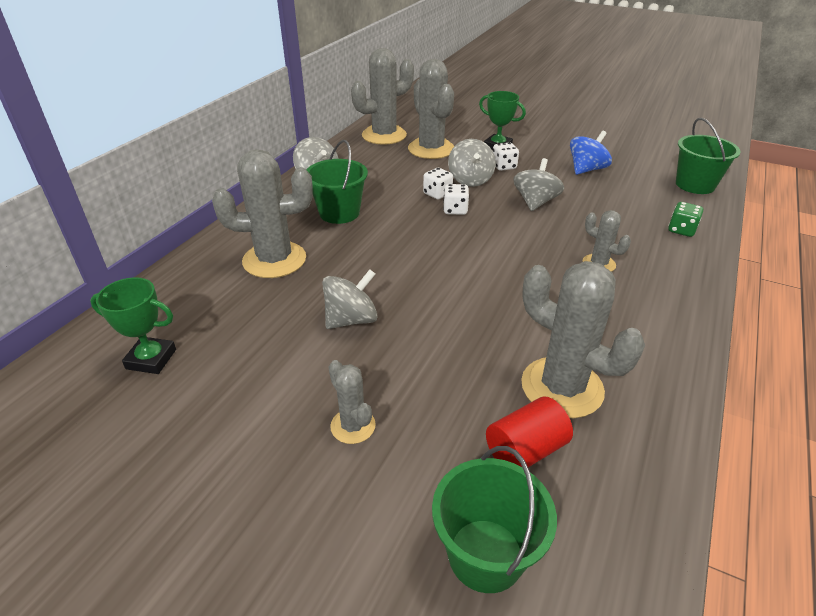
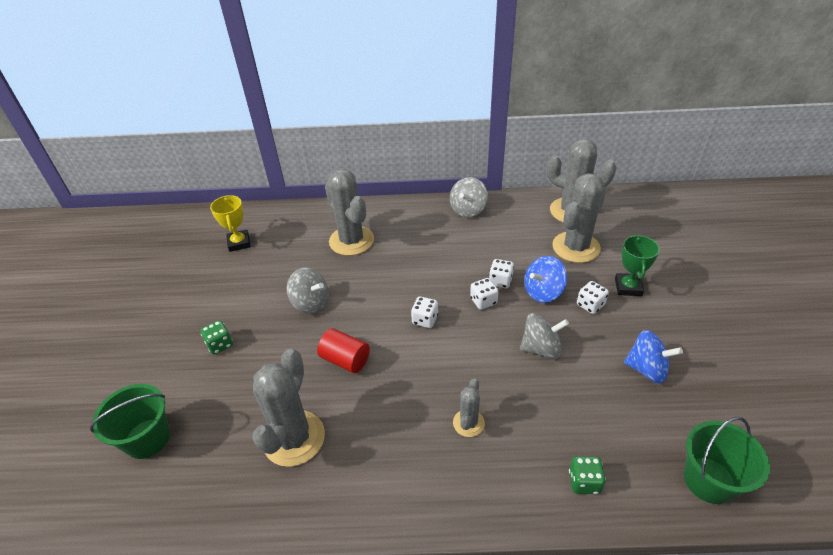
camera: 65 degrees right, 5 degrees up
(151, 359) = (239, 243): green trophy -> yellow trophy
(339, 213) = (428, 242): green bucket -> none
(353, 426) = (220, 344): grey cactus -> green dice
(451, 248) = (425, 320): none -> white dice
(470, 180) = (543, 292): grey spinning top -> blue spinning top
(525, 450) = (228, 434): red cylinder -> red cylinder (345, 360)

